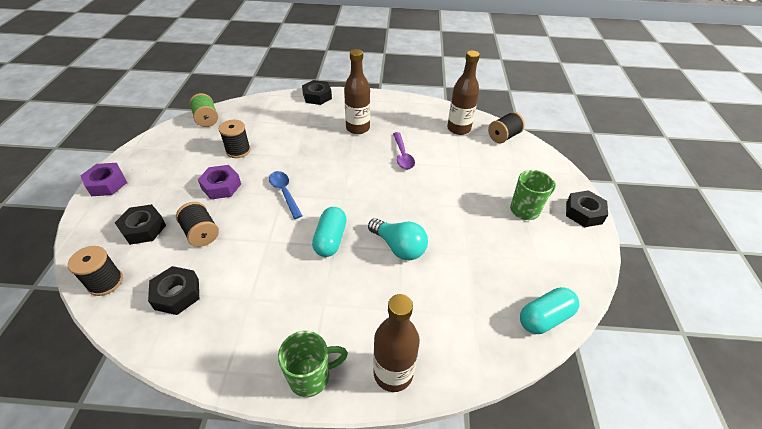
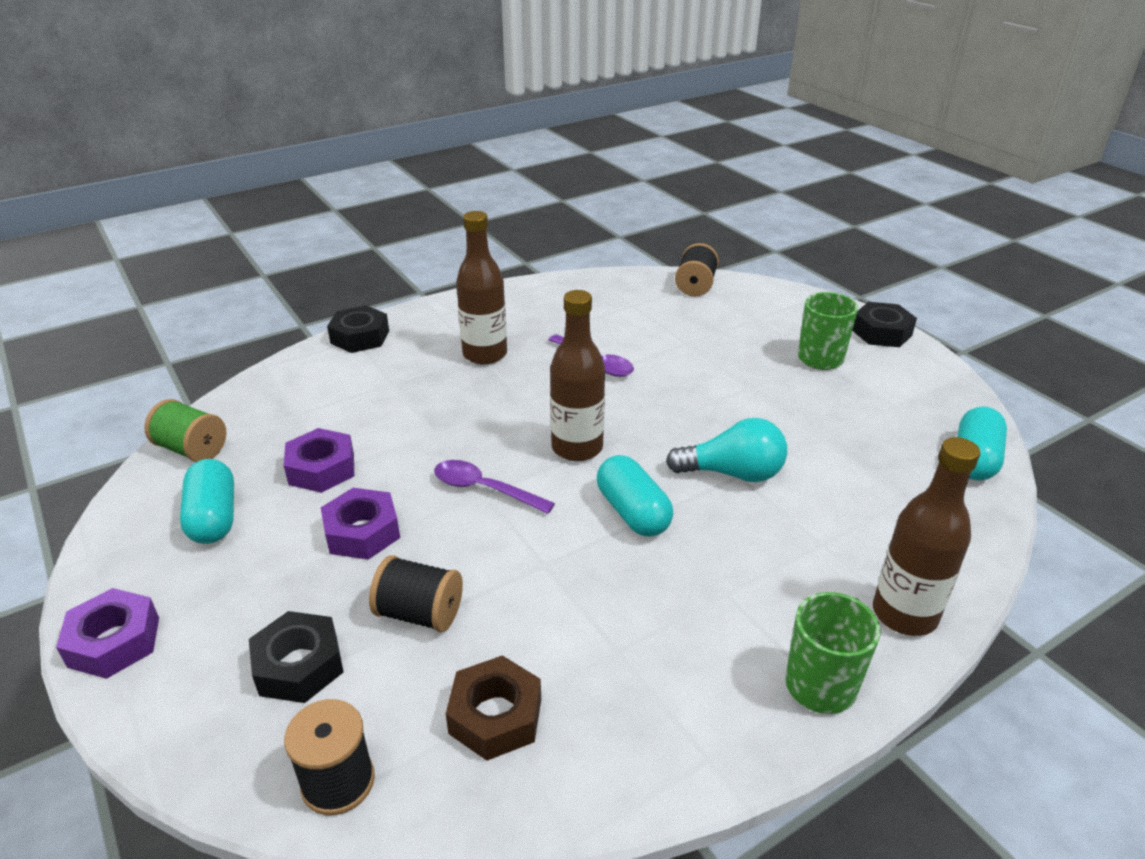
camera: 35 degrees left, 10 degrees down
(177, 294) = (495, 716): black nut -> brown nut
(183, 152) = (213, 518): none -> turquoise capsule
(238, 150) = (322, 469): black spool -> purple nut
(284, 193) = (485, 489): blue spoon -> purple spoon
(458, 129) = (628, 299): brown bottle -> brown bottle (577, 448)

